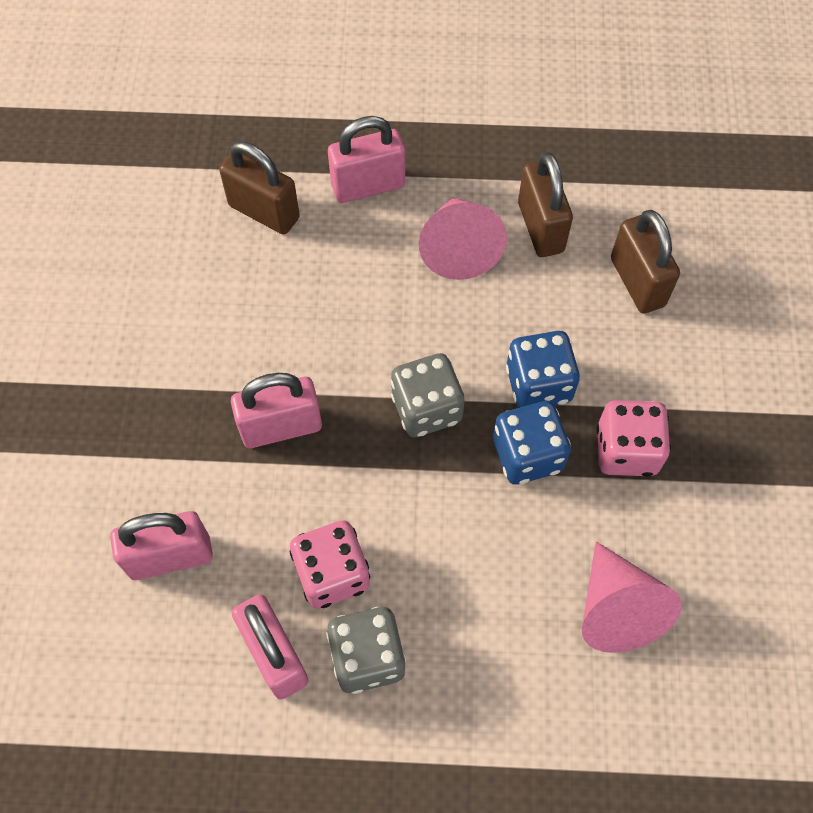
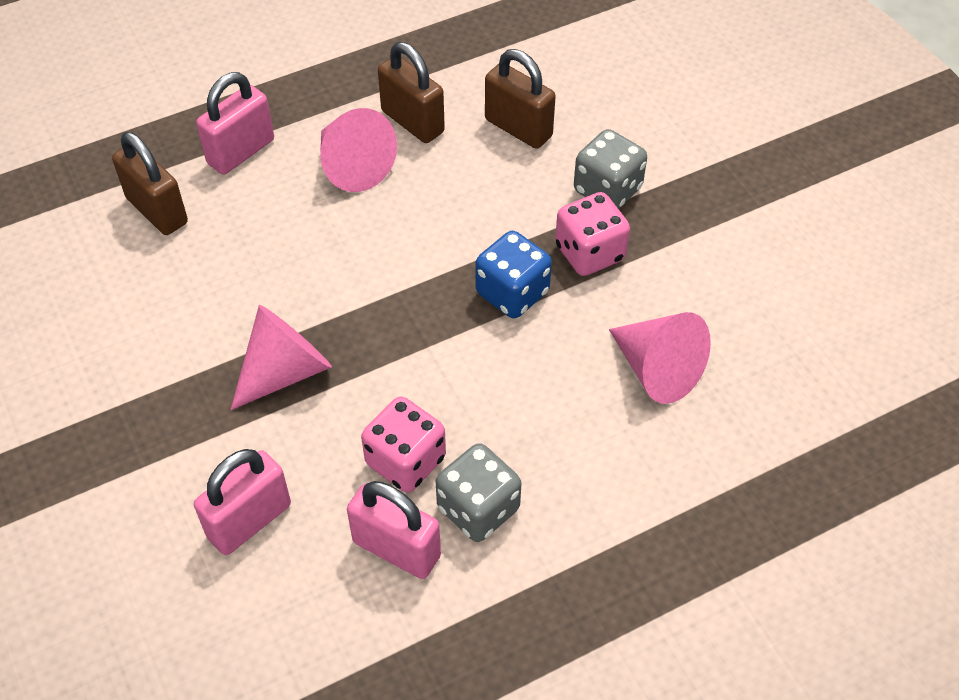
camera: 30 degrees left, 10 degrees down
(264, 212) = (157, 211): brown padlock -> brown padlock turned 45 degrees clockwise
(281, 427) = (285, 371): pink padlock -> pink cone
(426, 409) = (405, 297): grey dice -> grey dice (607, 190)
(538, 384) = (487, 237): blue dice -> none

